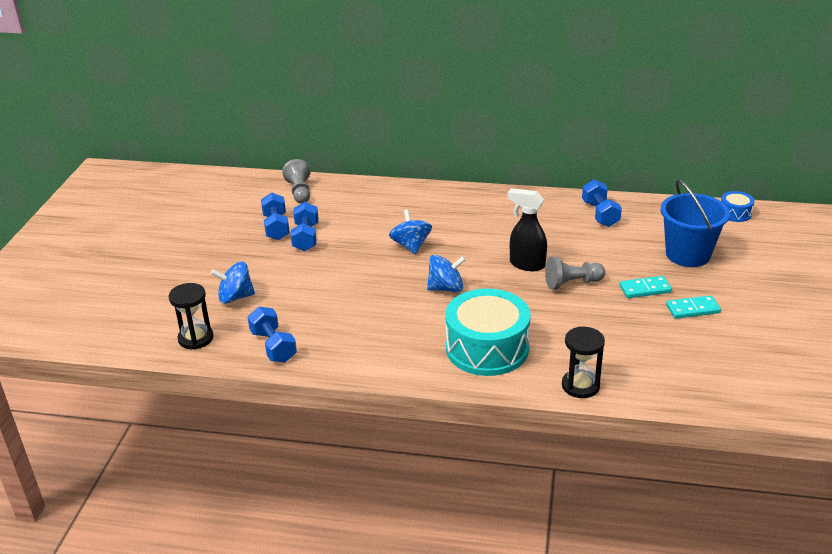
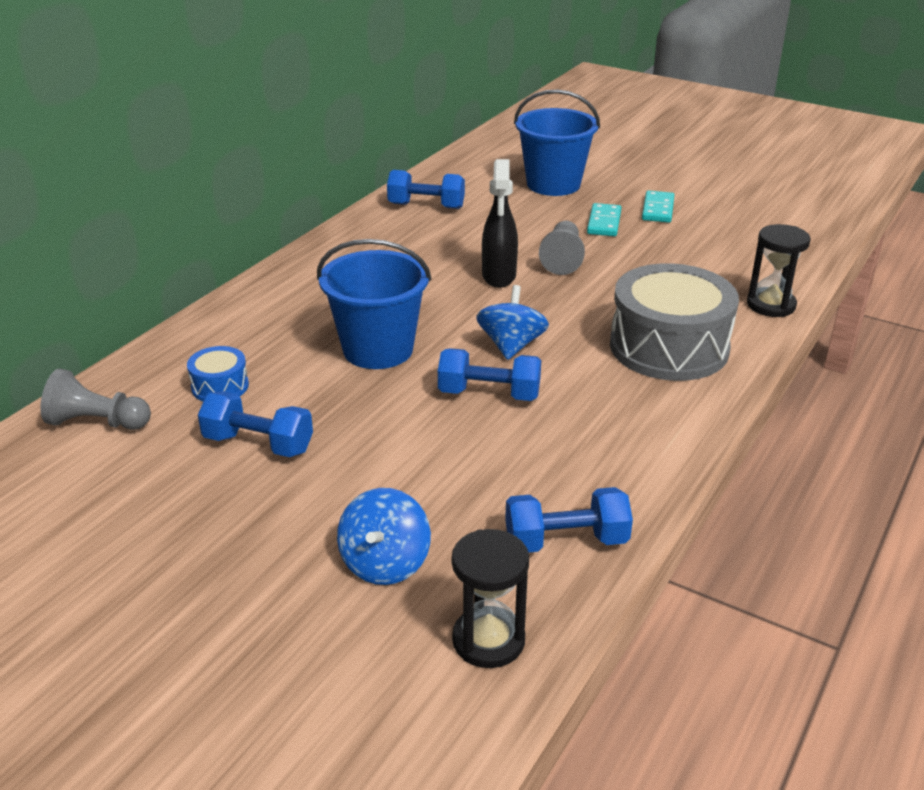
camera: 70 degrees left, 0 degrees up
(276, 227) = (191, 471): blue dumbbell -> blue dumbbell (489, 394)
(411, 245) = (378, 349): blue spinning top -> blue bucket
(487, 348) = (669, 347): turquoise drum -> grey drum
(526, 264) = (499, 277): black spray bottle -> black spray bottle turned 45 degrees counterclockwise
(735, 213) = (494, 142): blue drum -> blue drum (220, 386)

